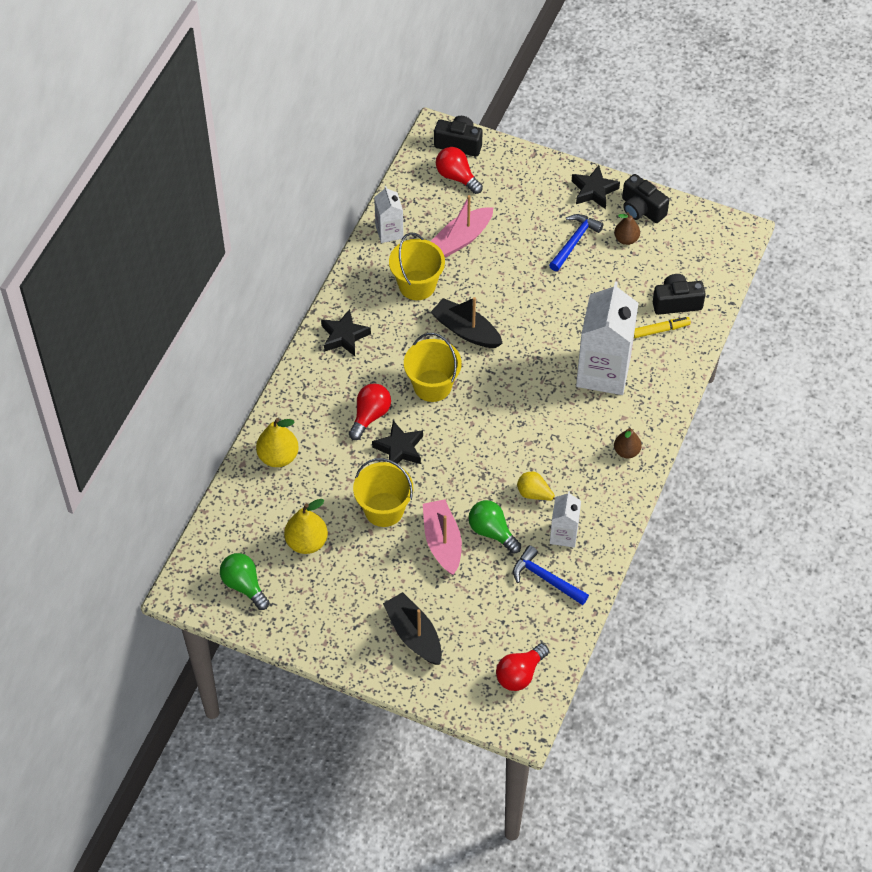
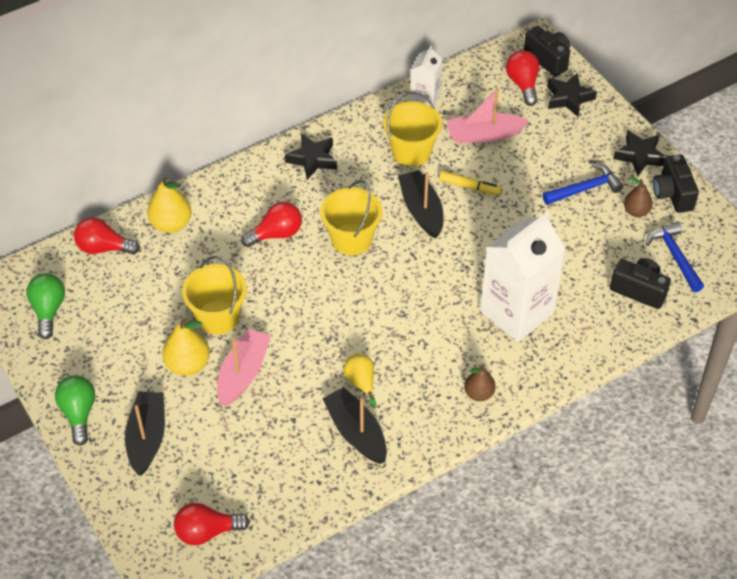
camera: 35 degrees right, 5 degrees down
(241, 509) = (103, 248): none -> red light bulb
(306, 542) = (130, 306): yellow pear -> yellow pear (188, 364)
(399, 449) = (277, 275): black star -> black star (569, 98)
(492, 532) = (294, 391): green light bulb -> green light bulb (79, 413)
(546, 579) = (305, 461): blue hammer -> blue hammer (675, 256)
(563, 534) = (356, 432): white carton -> black boat
(660, 330) = (602, 305): yellow marker -> yellow marker (469, 187)

